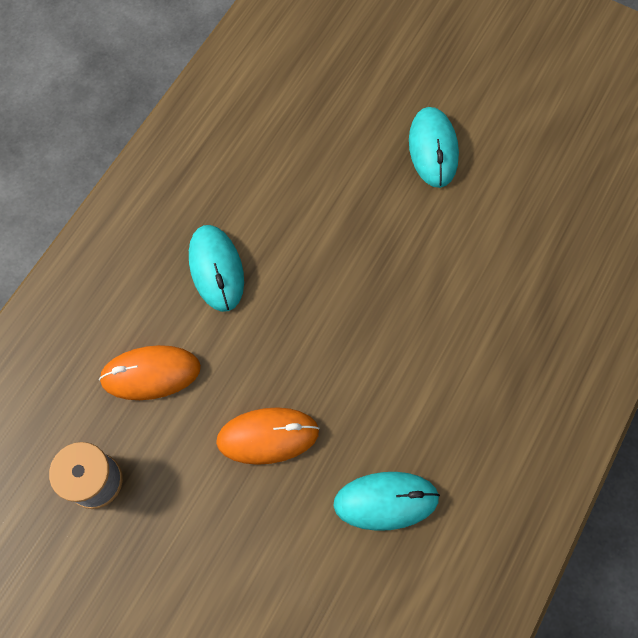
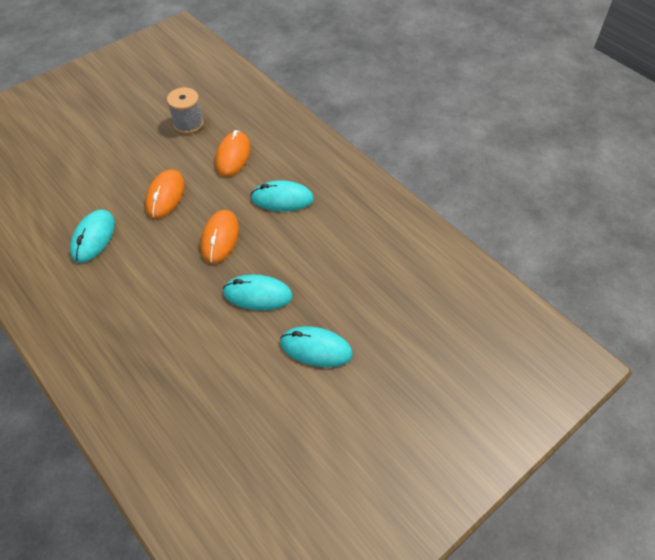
camera: 110 degrees right, 15 degrees down
(317, 321) = (220, 238): none -> orange mouse
(388, 237) = (257, 294): none -> turquoise mouse

